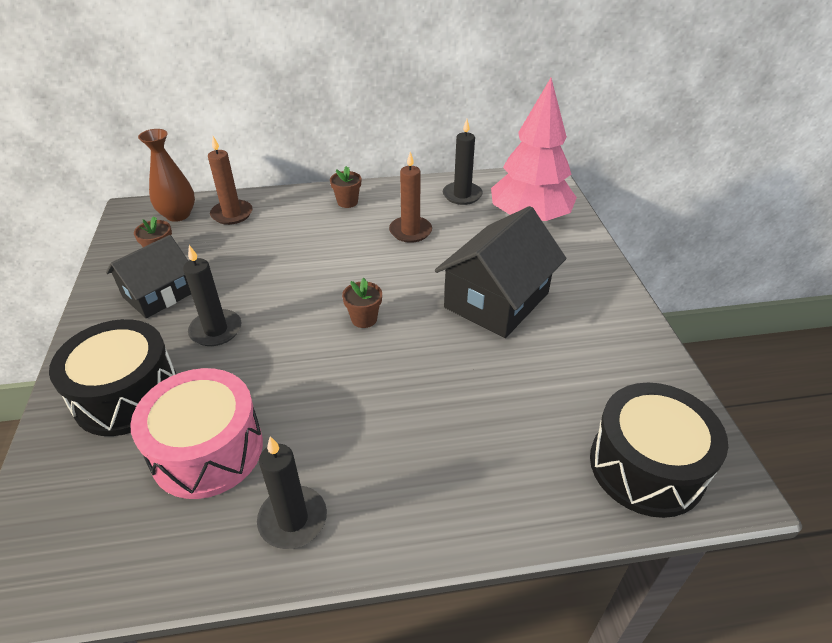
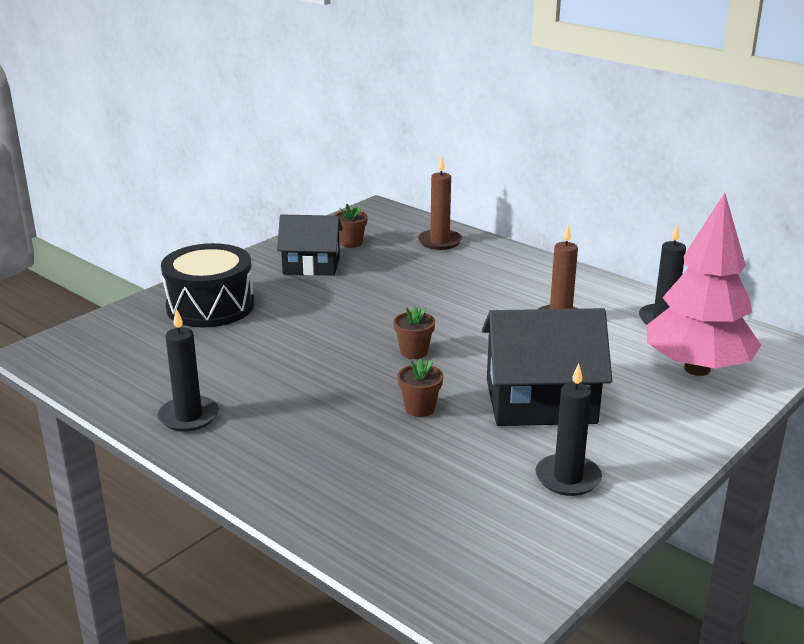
camera: 50 degrees right, 15 degrees down
(178, 215) = (402, 225): brown vase -> none
(207, 450) = (204, 357): pink drum -> none
(216, 330) = (310, 303): black candle -> black candle (568, 478)
(347, 202) = (545, 275): brown flower pot -> brown flower pot (420, 408)
(646, 466) = (447, 561): black drum -> none

